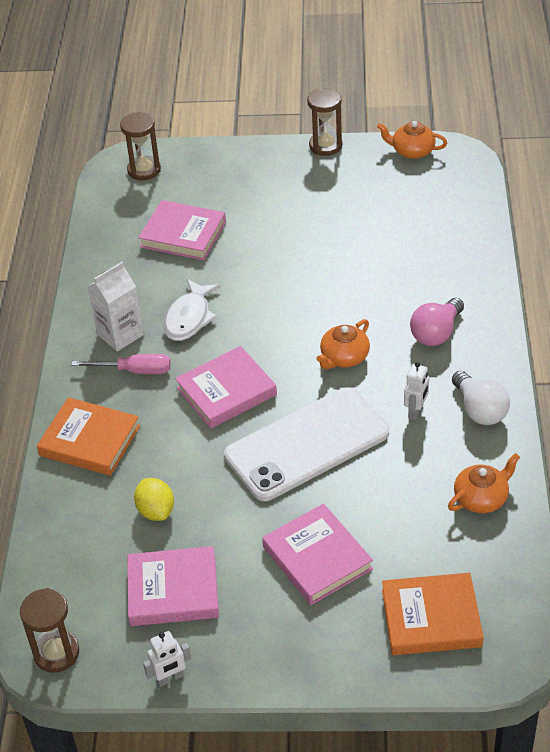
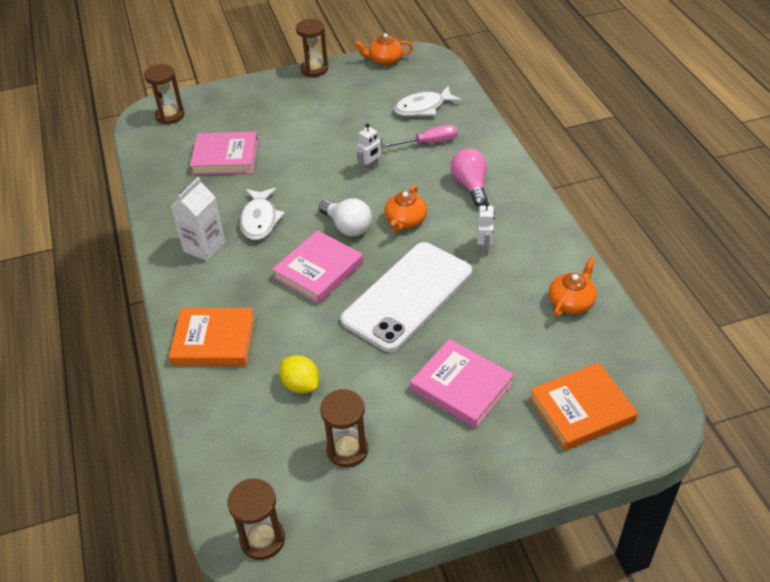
camera: 20 degrees left, 0 degrees up
(134, 371) = (230, 273): pink screwdriver -> pink screwdriver (428, 143)
(170, 678) = (380, 530): white robot -> white robot (370, 168)
(173, 590) = (347, 450): pink book -> brown hourglass
(428, 223) = (423, 108): none -> white fish
(436, 333) = (470, 186): pink light bulb -> pink light bulb turned 150 degrees clockwise
(479, 410) = (534, 235): white light bulb -> white light bulb (347, 227)

